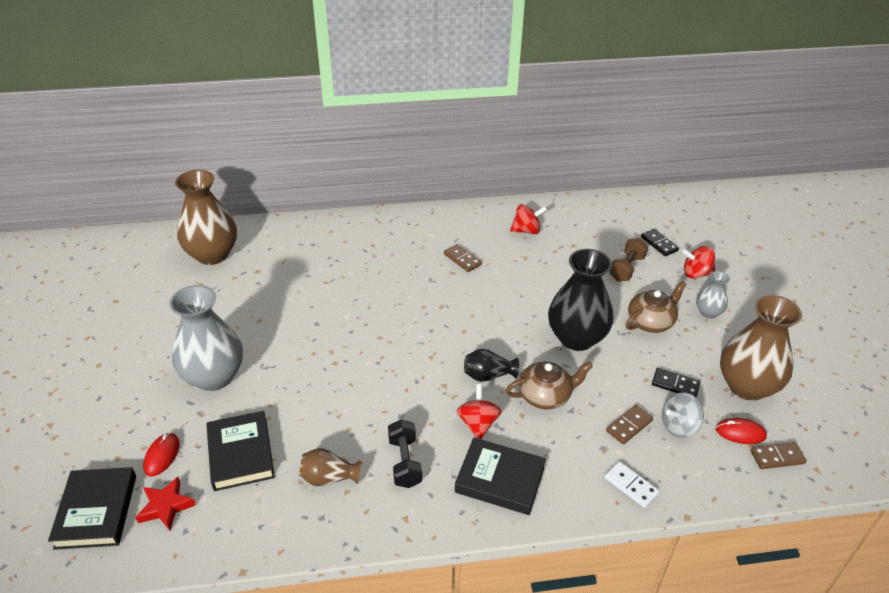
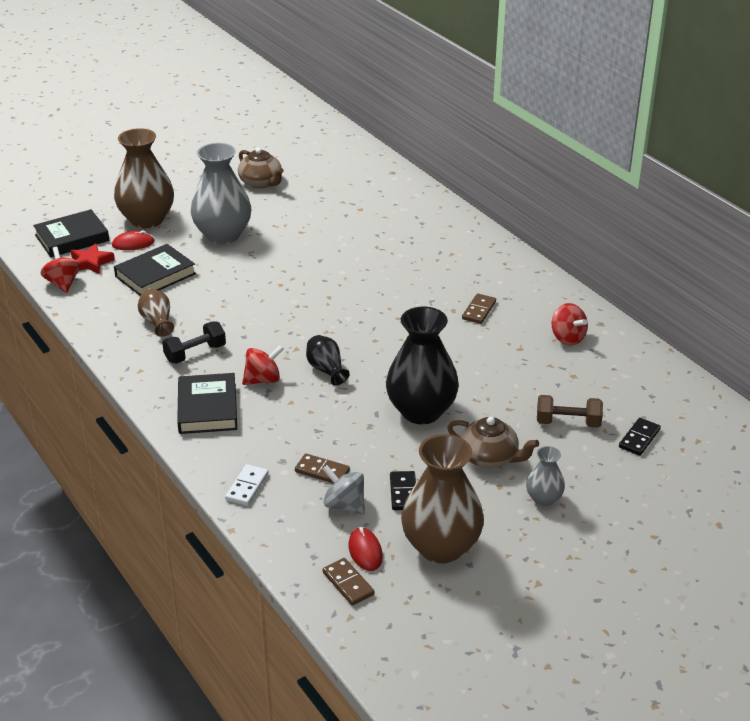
camera: 65 degrees right, 5 degrees down
(212, 254) = (361, 181): brown vase -> brown vase (147, 219)
(545, 396) = (325, 410): brown teapot -> brown teapot (261, 182)
(696, 273) = (609, 478): red spinning top -> red spinning top (63, 283)

